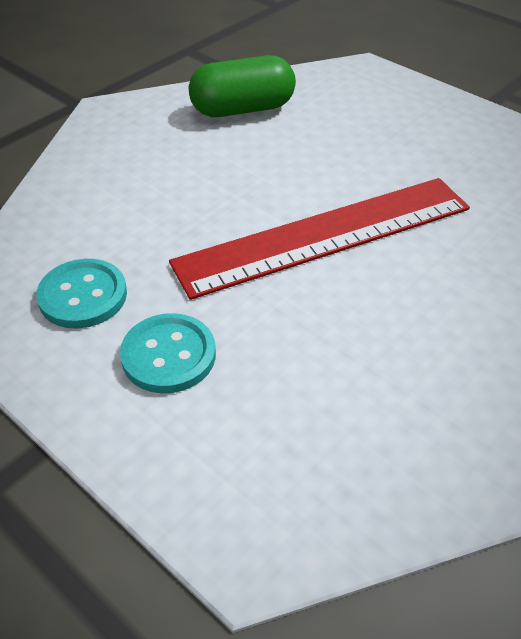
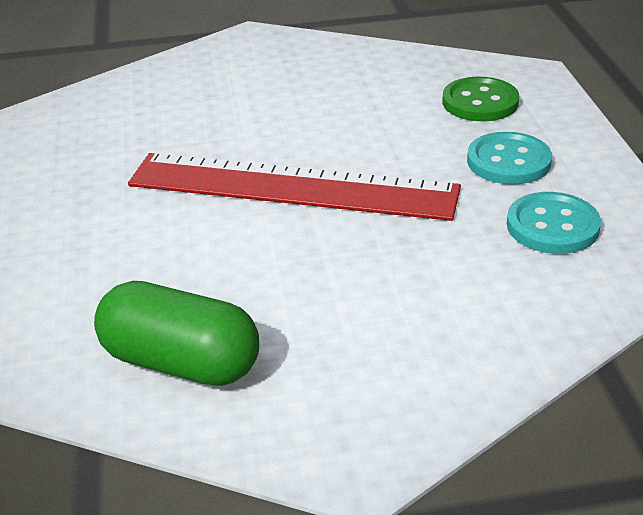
camera: 140 degrees left, 10 degrees down
(268, 440) = (480, 102): none -> green button

